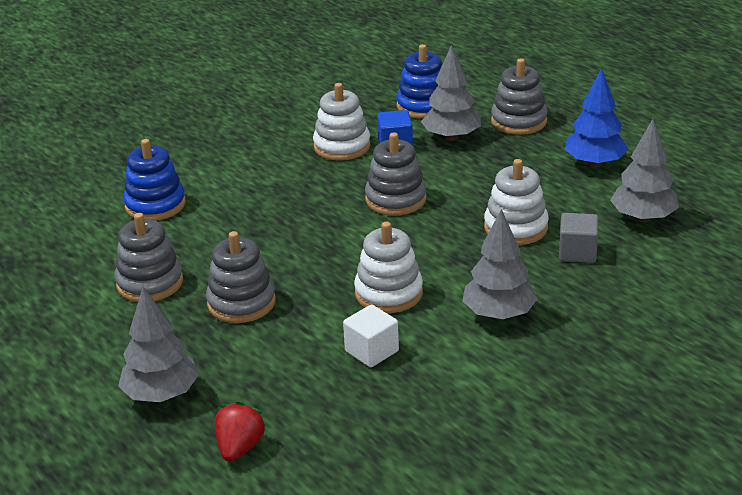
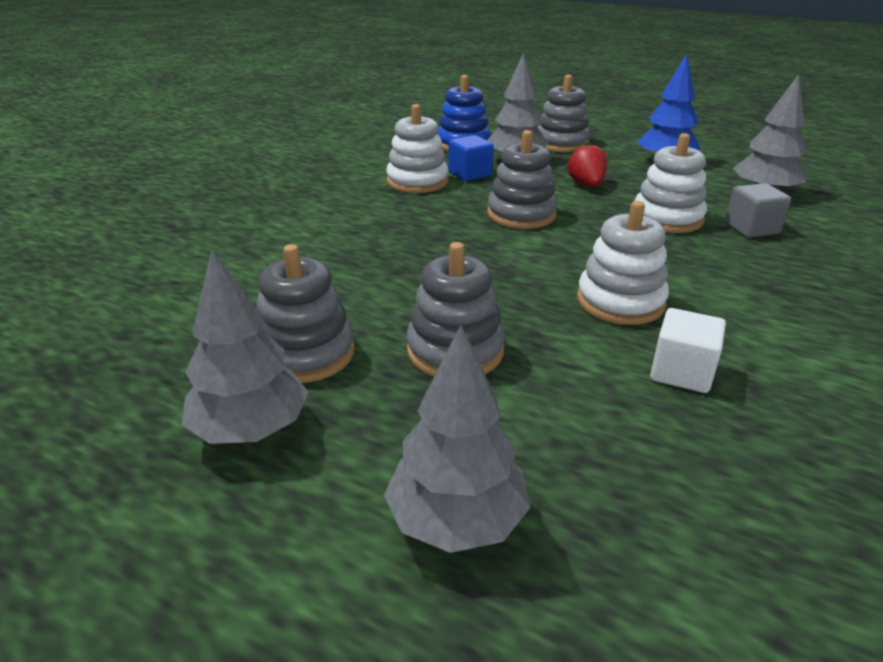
camera: 25 degrees left, 0 degrees up
(155, 205) = (246, 264): blue stacking toy -> none
(239, 448) = (671, 582): red strawberry -> red strawberry (586, 184)
(498, 314) = (761, 298): grey tree -> grey tree (251, 429)

